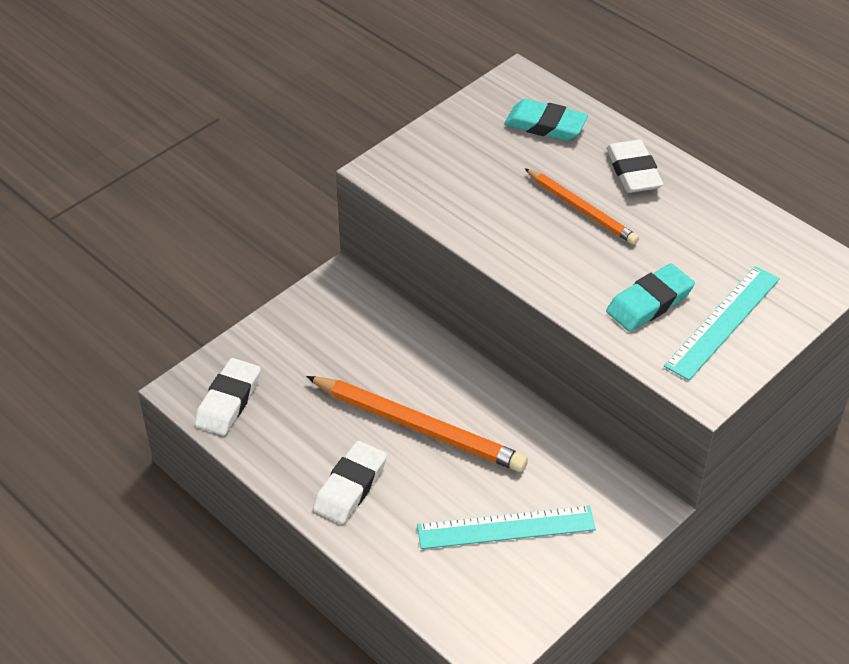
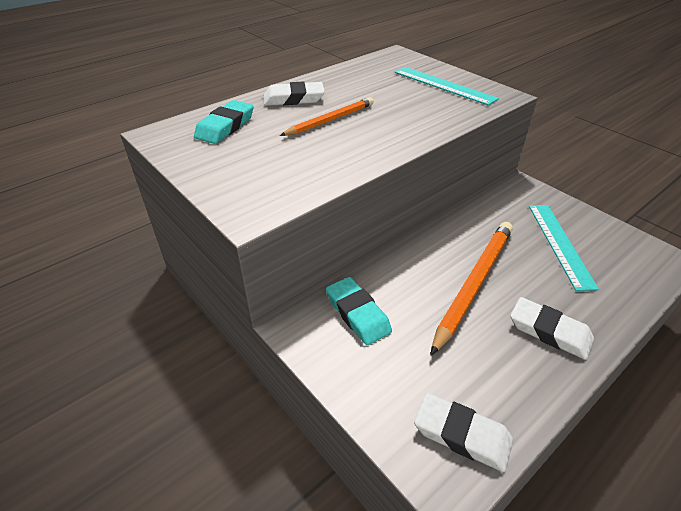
camera: 85 degrees left, 5 degrees down
(649, 302) = (429, 105): turquoise eraser -> turquoise eraser (357, 314)

